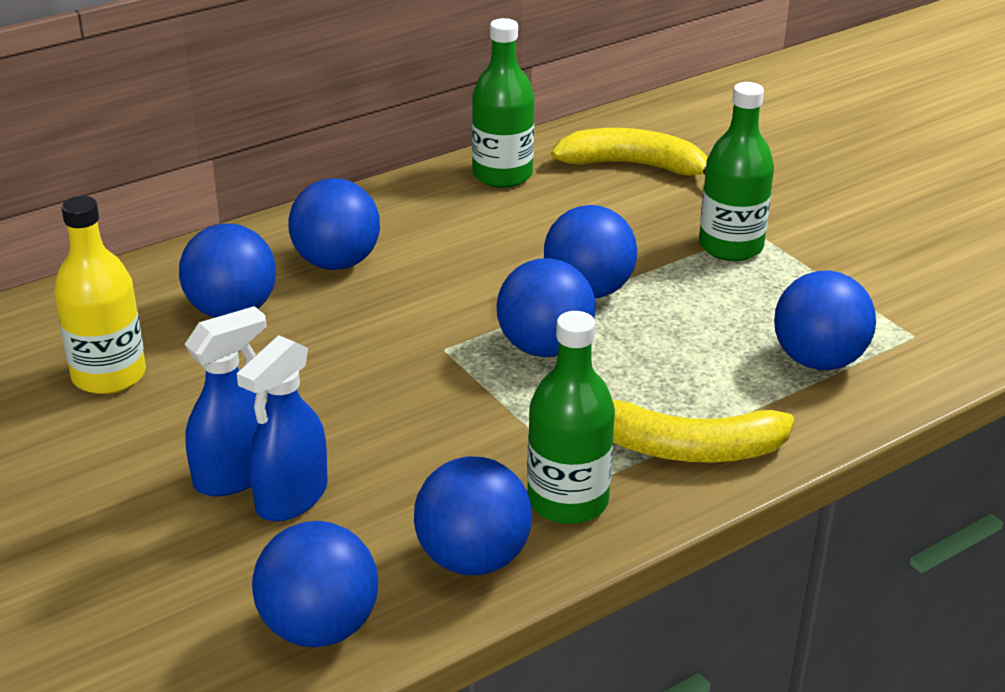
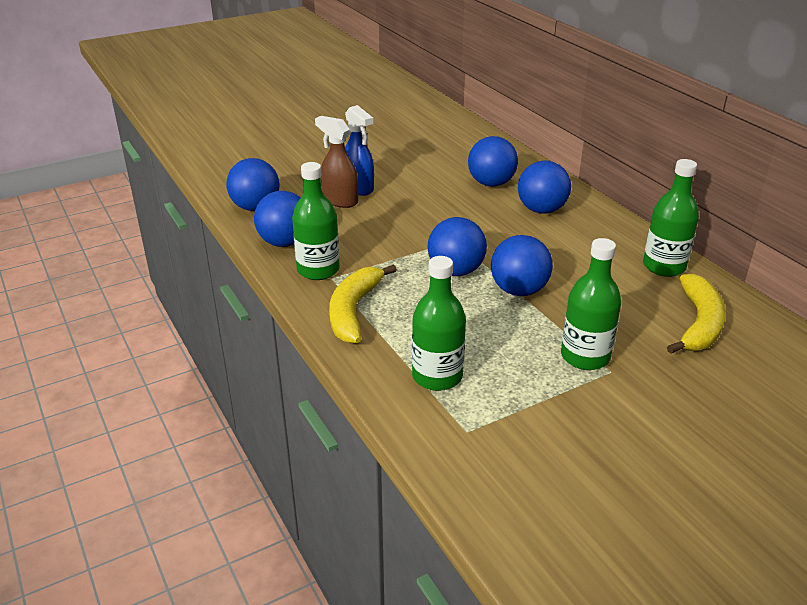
camera: 95 degrees right, 0 degrees up
(109, 375) = (437, 158): yellow bottle -> none
(291, 498) = (340, 200): blue spray bottle -> brown spray bottle
(818, 360) = (437, 376): blue ball -> green bottle

